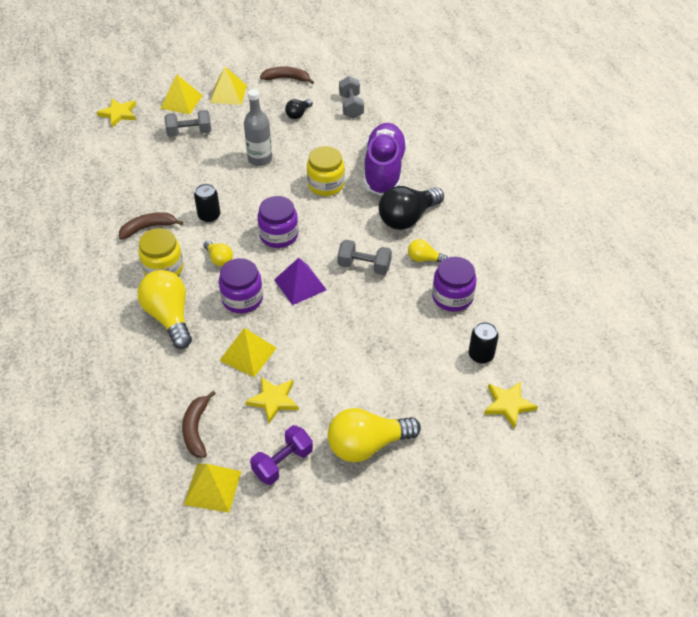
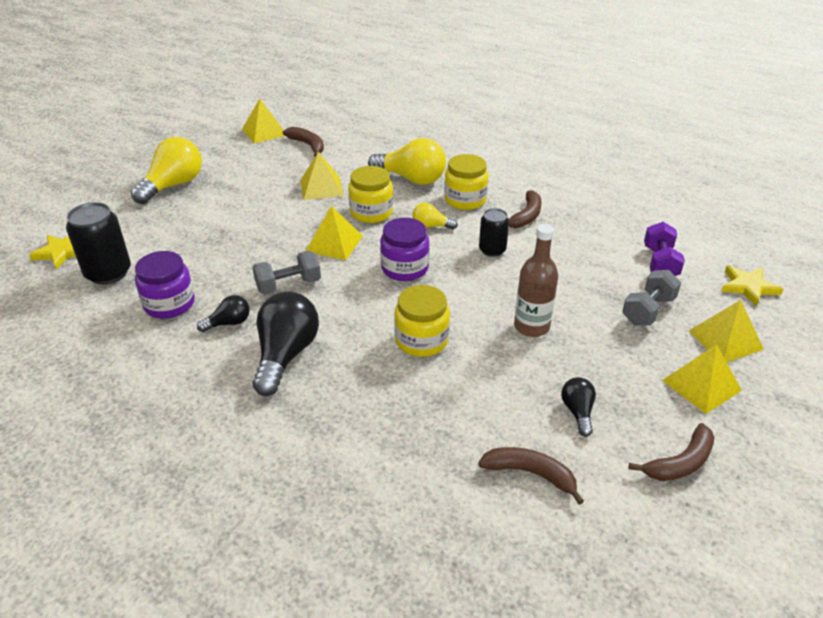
camera: 140 degrees right, 10 degrees down
(242, 299) = (371, 212): purple jar -> yellow jar
(260, 159) = (531, 327): grey bottle -> brown bottle
(273, 400) = (270, 176): yellow star -> none
(283, 463) = (229, 156): purple dumbbell -> purple dumbbell (659, 263)
(300, 284) = (334, 243): purple pyramid -> yellow pyramid
(351, 106) = (530, 474): grey dumbbell -> brown banana
(384, 170) = (373, 398): purple shoe -> none
(424, 259) = (229, 323): yellow light bulb -> black light bulb
(481, 355) = (108, 273): black can -> black can, size x1.62

